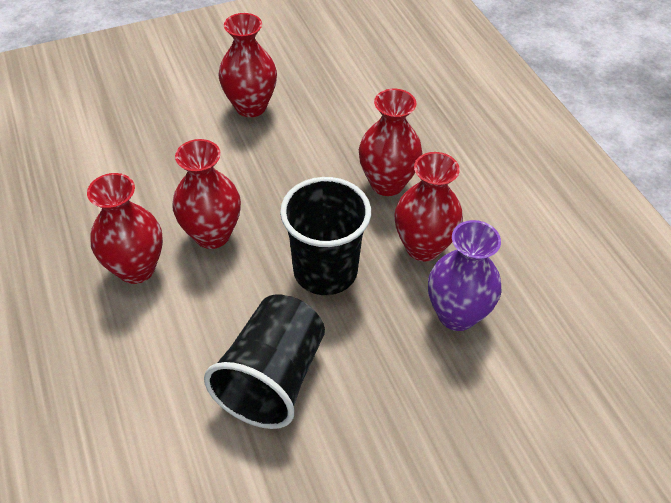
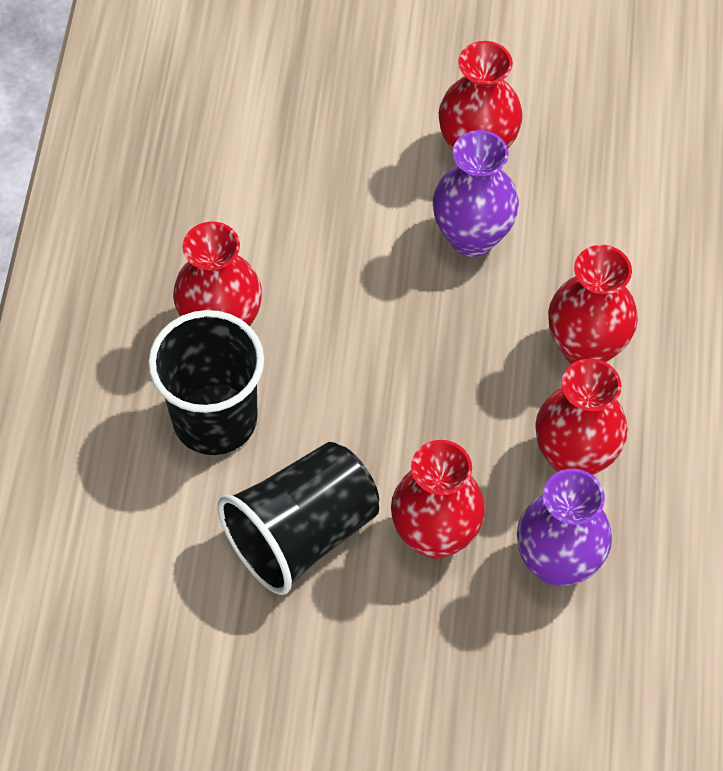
camera: 30 degrees right, 10 degrees up
(212, 234) = (329, 320): red vase -> red vase (435, 535)
(277, 152) = (472, 237): none -> purple vase
(325, 271) = (435, 432): black cup -> black cup (215, 419)

